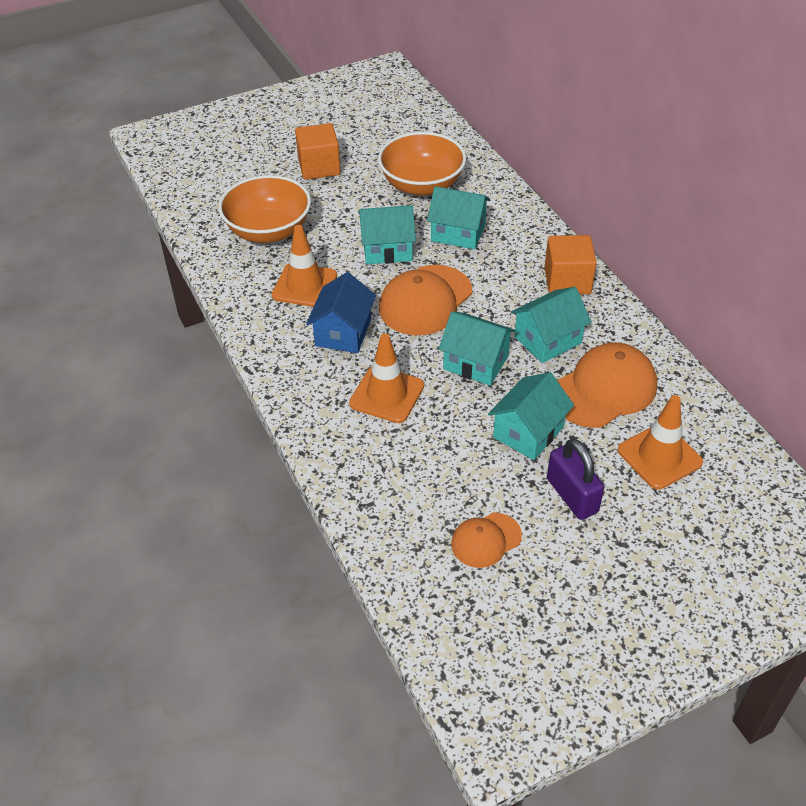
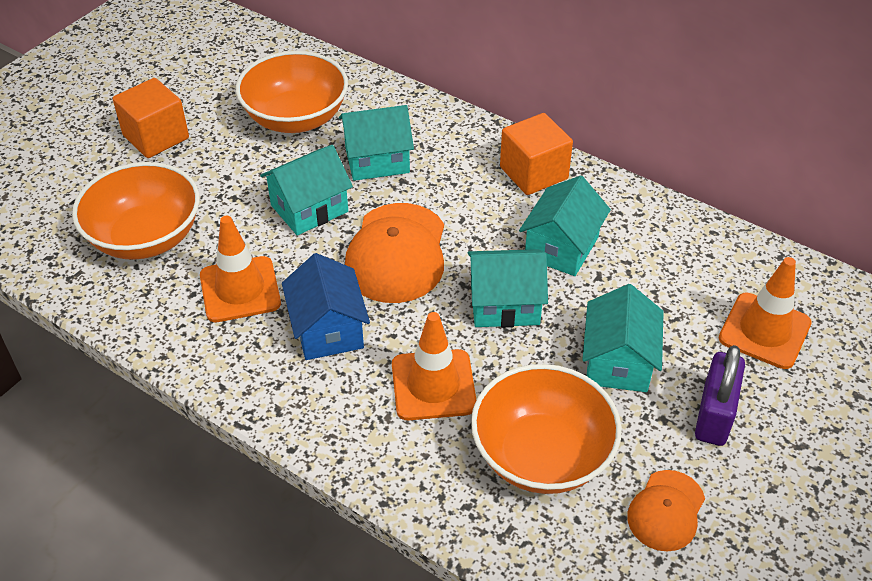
camera: 30 degrees left, 0 degrees up
(426, 468) = (541, 455): none -> orange bowl
(572, 495) = (714, 415): purple padlock -> purple padlock turned 75 degrees clockwise
(604, 389) = (658, 280): orange cap -> none

